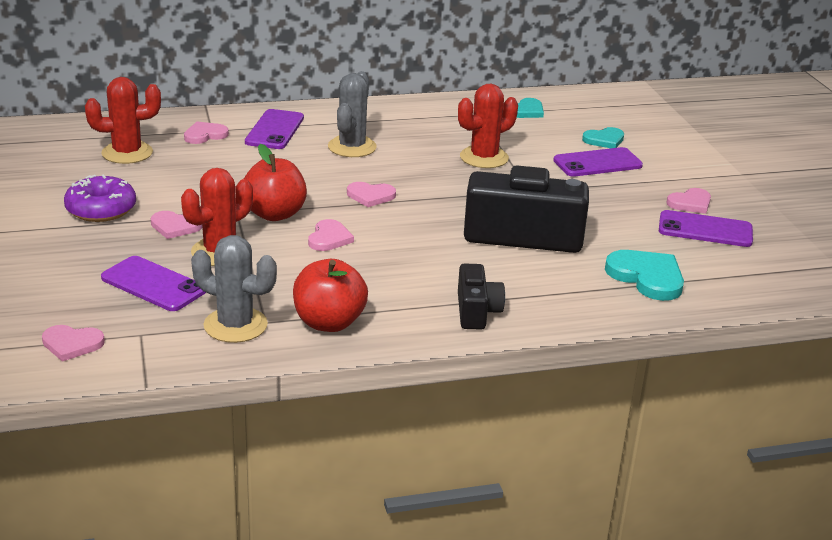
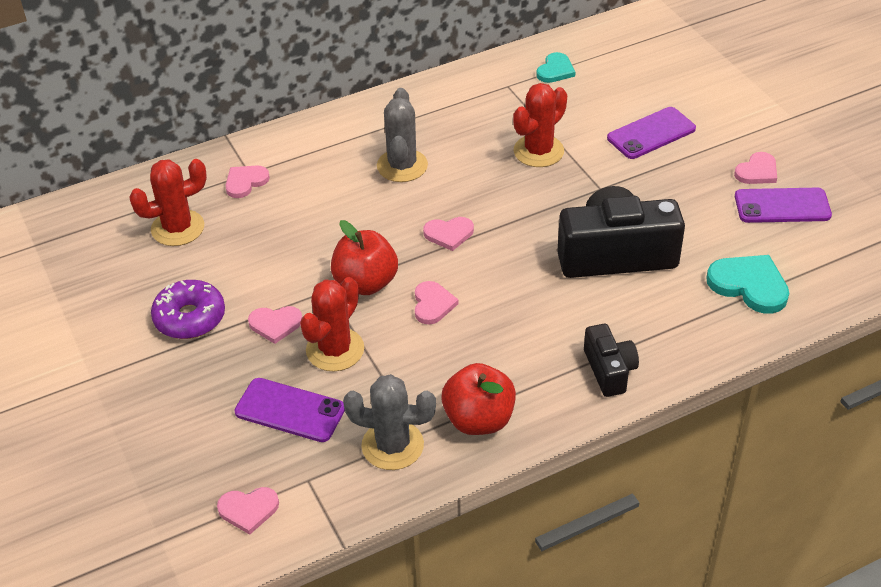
camera: 10 degrees left, 15 degrees up
(274, 130) = (313, 158): purple phone -> none
(604, 140) = (646, 97): turquoise heart -> none

